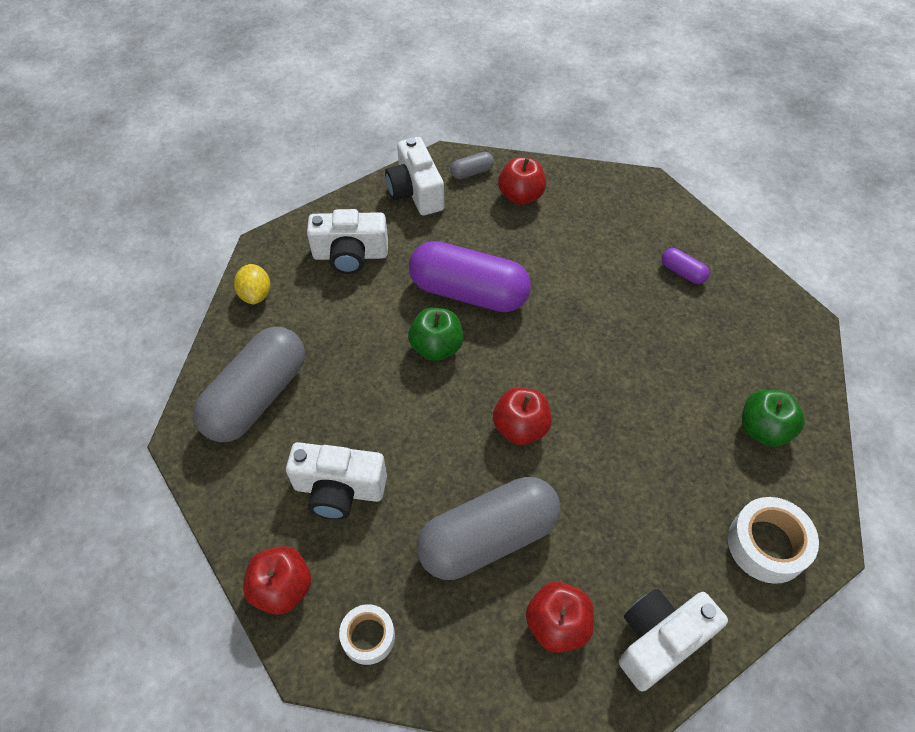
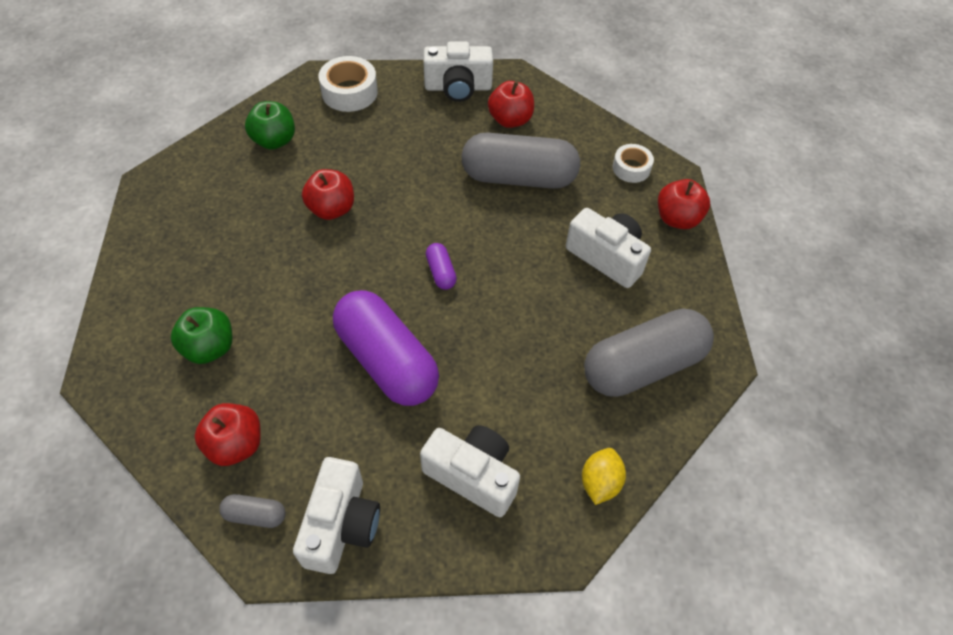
camera: 150 degrees left, 0 degrees up
(436, 347) = (456, 324): green apple -> green apple (209, 347)
(520, 427) = (440, 228): red apple -> red apple (332, 209)
(682, 272) = (185, 271): purple capsule -> purple capsule (441, 272)

